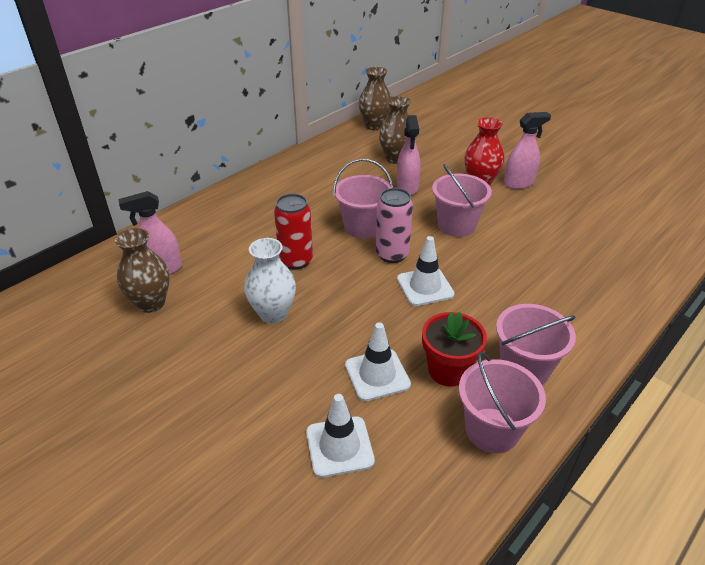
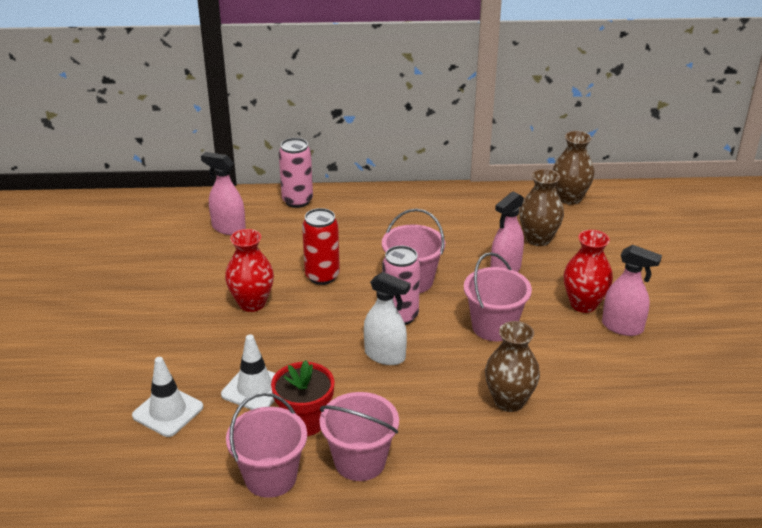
camera: 45 degrees right, 5 degrees down
(151, 303) = (191, 247): brown vase -> brown vase (509, 401)
(190, 218) = (297, 201): none -> pink can
(273, 313) = (252, 303): white vase -> red vase
(425, 287) = (385, 355): white traffic cone -> white spray bottle

